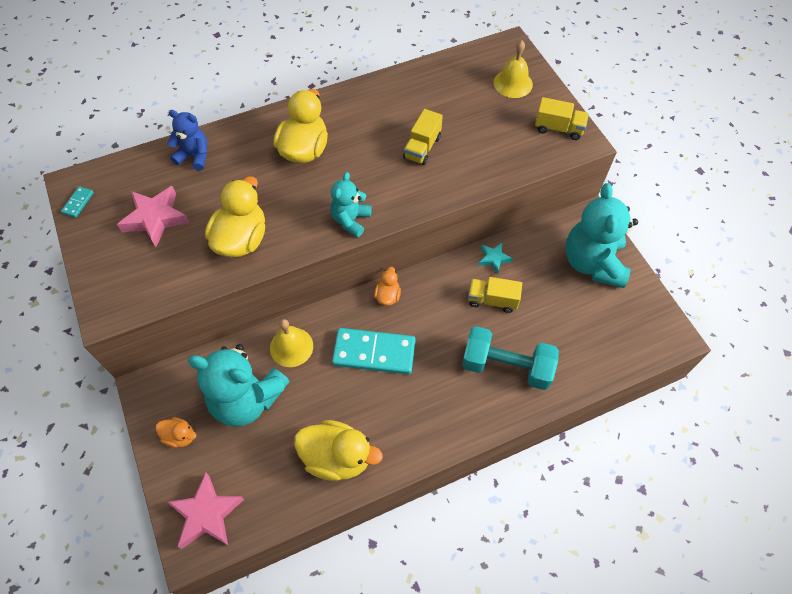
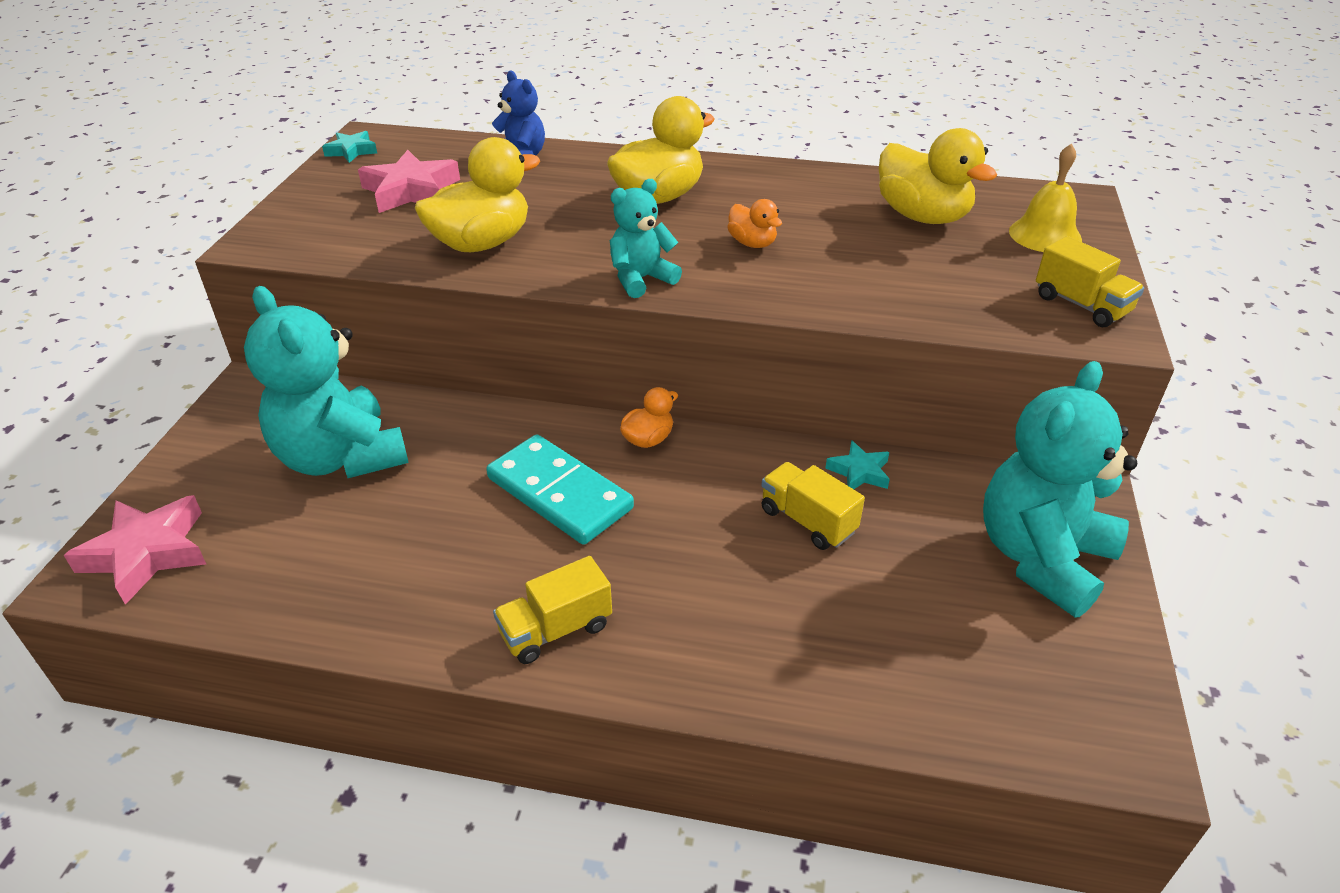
camera: 35 degrees right, 20 degrees down
(78, 203) = (351, 151): turquoise domino -> turquoise star
(180, 436) = (223, 453): orange duck -> orange duck (752, 243)
(291, 347) = (458, 431): yellow bell -> none
(337, 457) = (373, 588): yellow duck -> yellow duck (922, 216)
(422, 147) = (827, 249): yellow truck -> yellow truck (556, 630)
(506, 366) = (748, 619): turquoise dumbbell -> none

